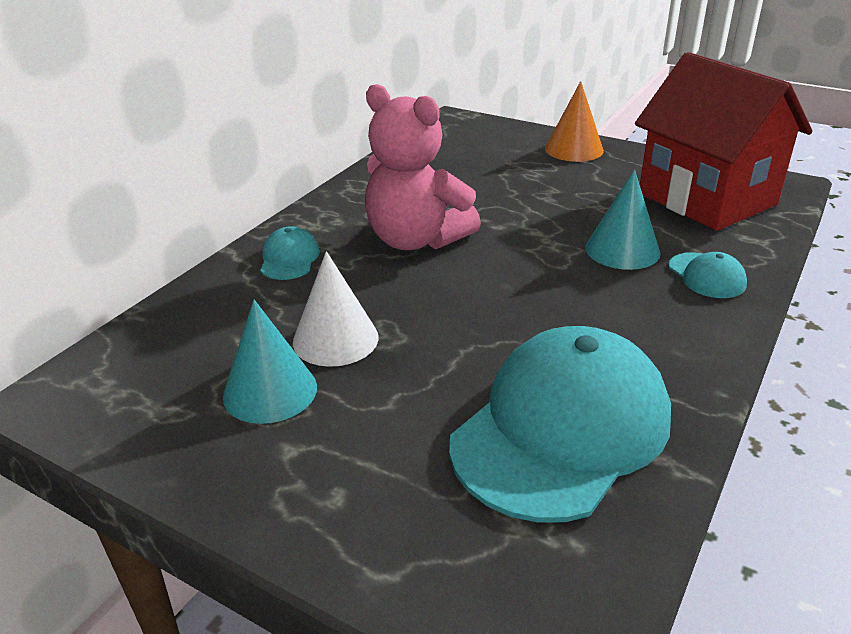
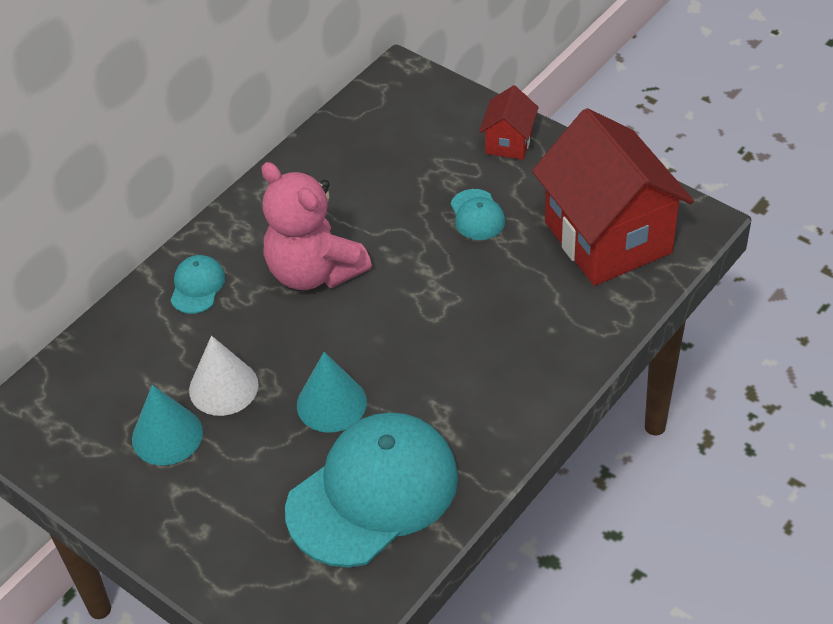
camera: 10 degrees right, 15 degrees up
(574, 149) = (509, 142): orange cone -> red house
(622, 250) = (496, 303): turquoise cone -> turquoise cone (331, 403)
(706, 276) = (556, 344): turquoise cap -> turquoise cap (477, 215)

